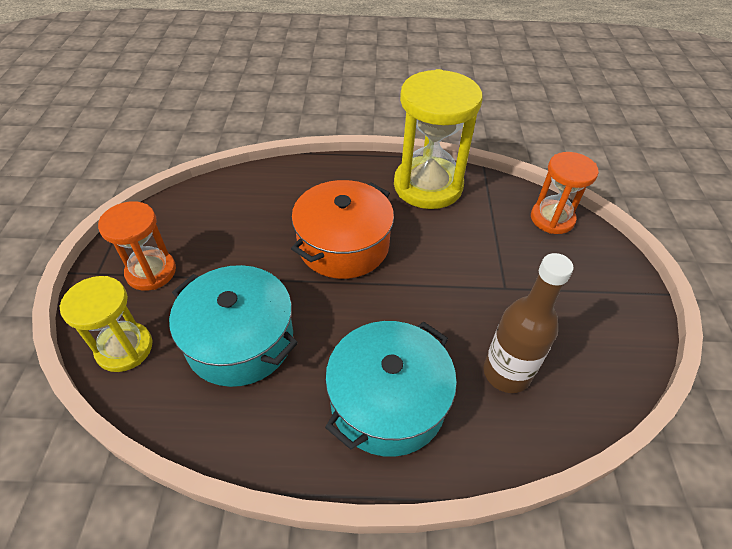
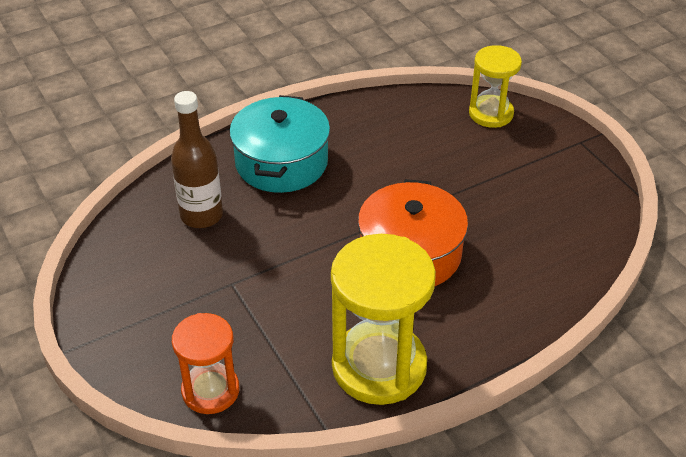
camera: 150 degrees right, 5 degrees down
(151, 272) = (542, 160): orange hourglass -> none
(240, 340) = (419, 150): turquoise pot -> none

